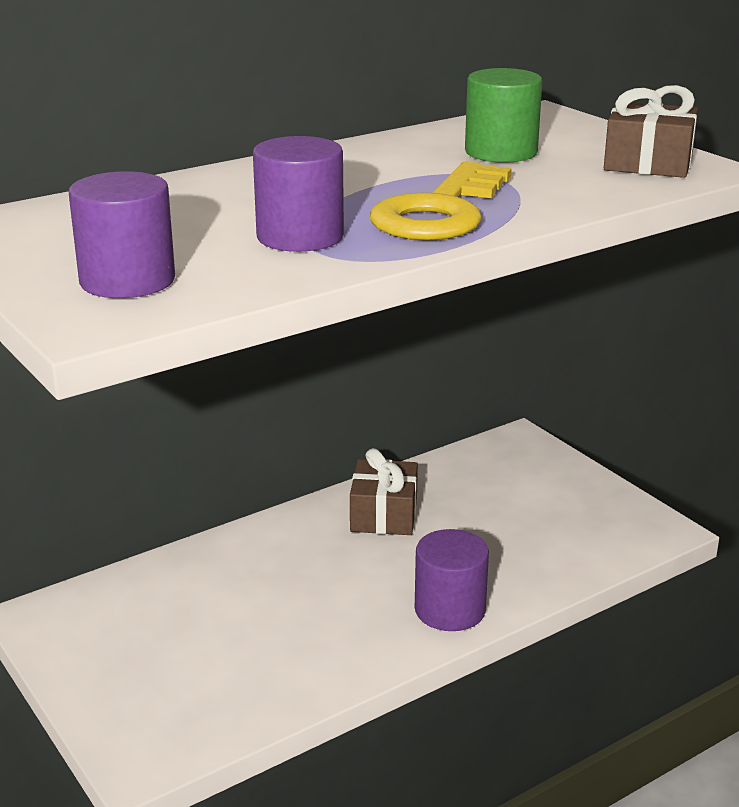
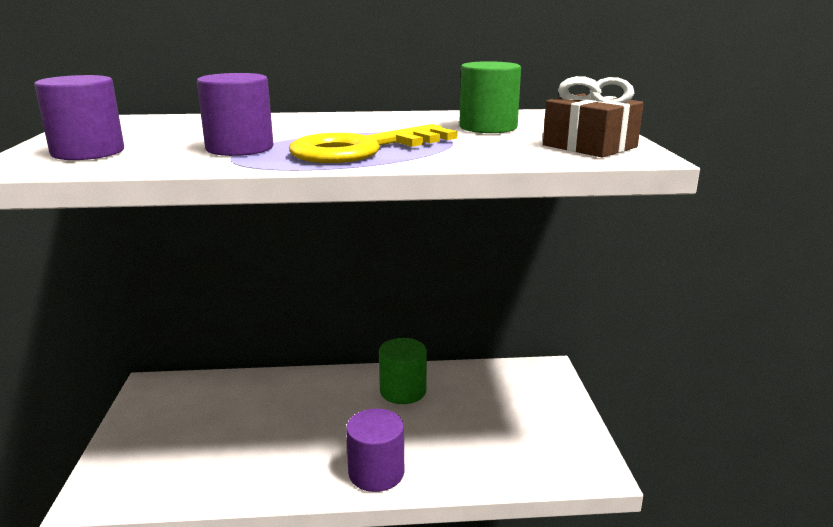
camera: 30 degrees right, 5 degrees down
(384, 515) = (403, 391): brown gift -> green cylinder

